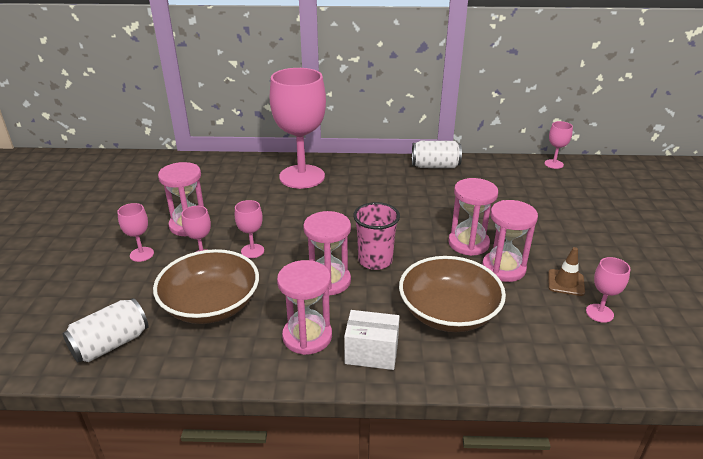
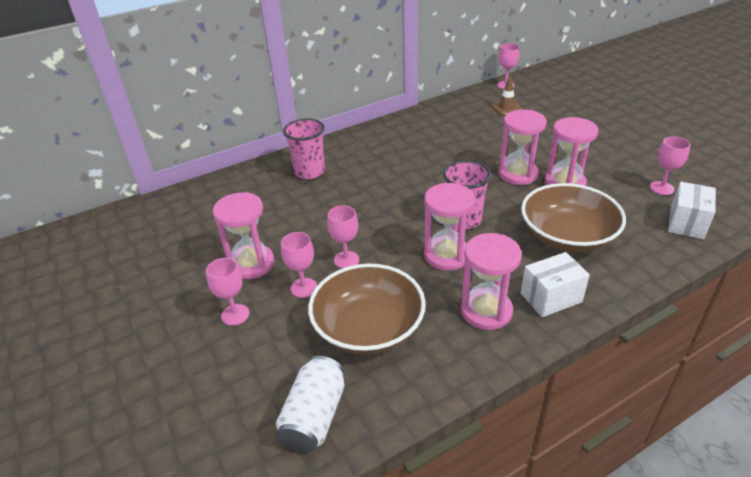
camera: 30 degrees left, 5 degrees up
(302, 177) = (309, 172): pink goblet -> pink cup
(435, 166) = (417, 119): white can -> none
(566, 283) = (617, 175): brown traffic cone -> brown traffic cone (506, 108)
(584, 355) = (686, 223): none -> white box

